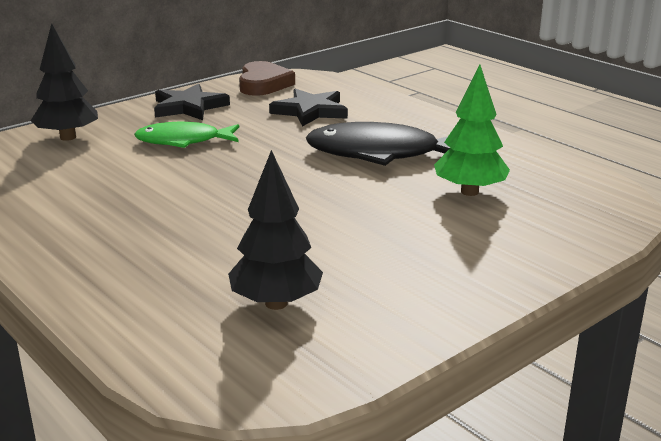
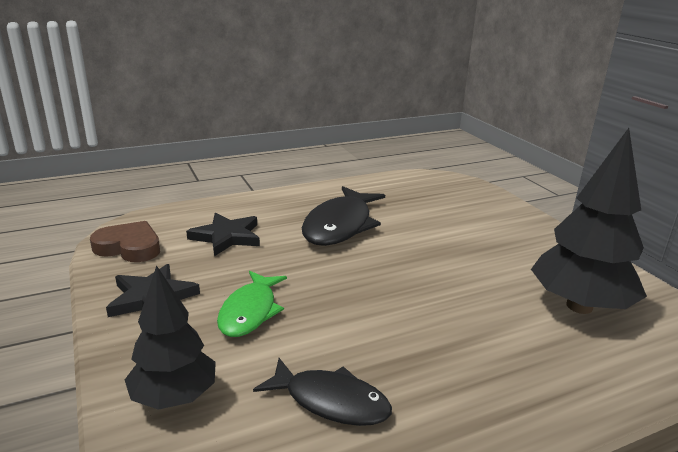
camera: 75 degrees left, 0 degrees up
(70, 185) = (331, 401): none -> black fish
(276, 303) = (579, 306): black tree -> black tree, size x1.55
(469, 192) = (419, 211): green tree -> none

